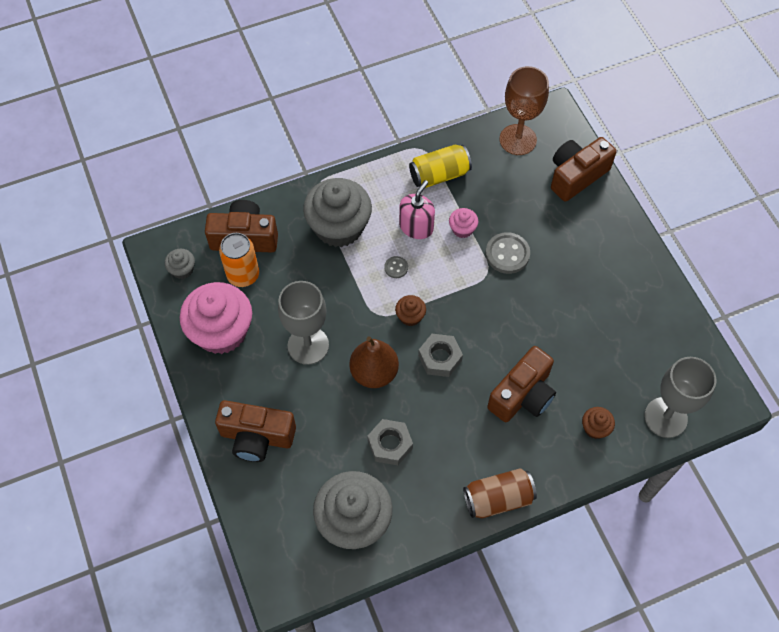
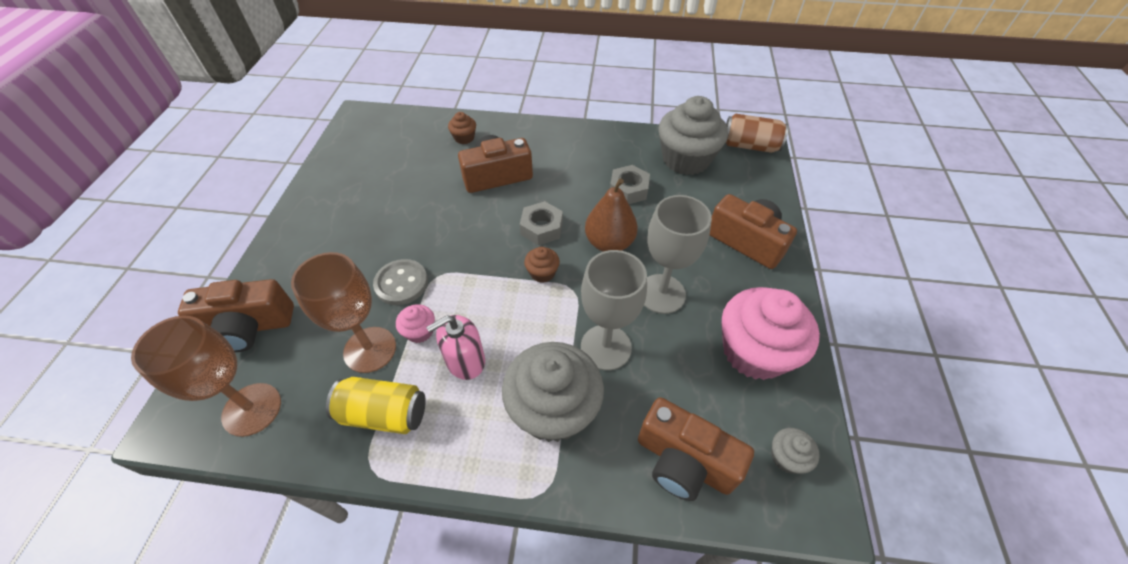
camera: 150 degrees left, 10 degrees down
(243, 275) = (705, 407): orange can -> none
(396, 268) = (521, 326): grey button -> none
(483, 202) = (370, 349): none -> brown goblet
(498, 498) = (569, 131): brown can -> brown can (749, 146)
(665, 417) = (410, 124): grey goblet -> grey goblet (606, 347)

